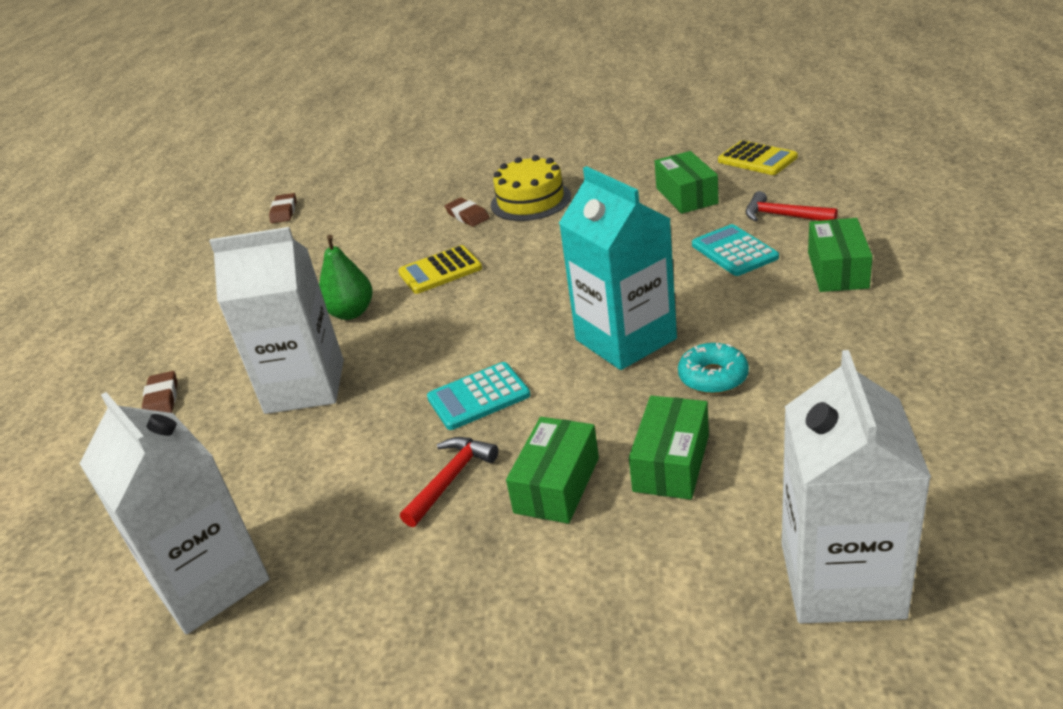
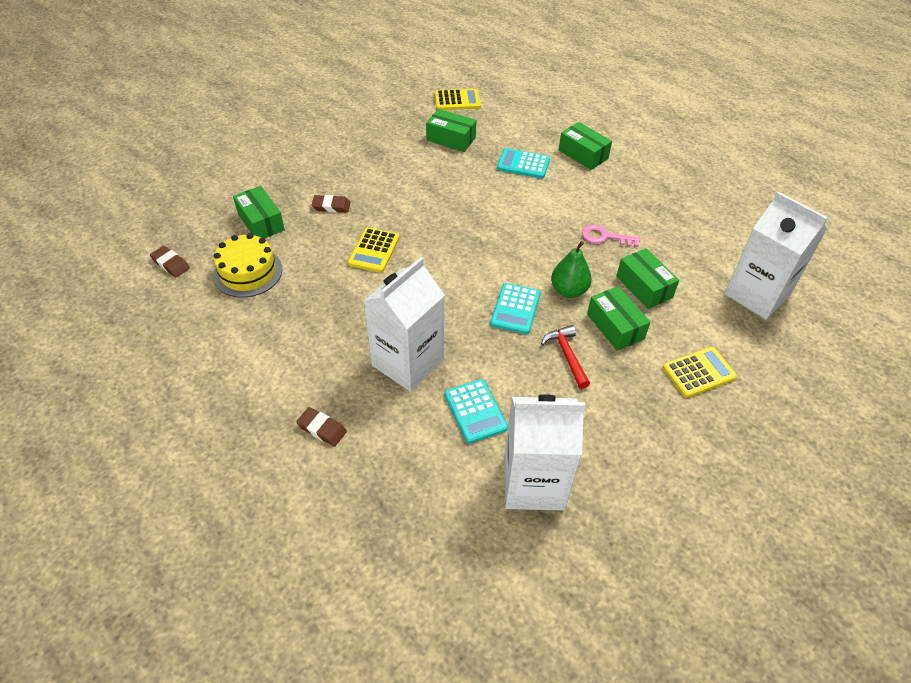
camera: 55 degrees left, 15 degrees up
(281, 471) = (475, 411): none -> turquoise calculator
(351, 313) = (359, 305): green pear -> green pear (569, 290)
(393, 206) = (261, 222): none -> green box
(530, 201) = (359, 178): yellow cake -> yellow cake (248, 272)
(574, 615) = (698, 372): none -> yellow calculator
(625, 339) = (540, 238): turquoise carton -> none
(713, 377) = (605, 237): turquoise donut -> pink key
(783, 216) = (518, 133): red hammer -> none

